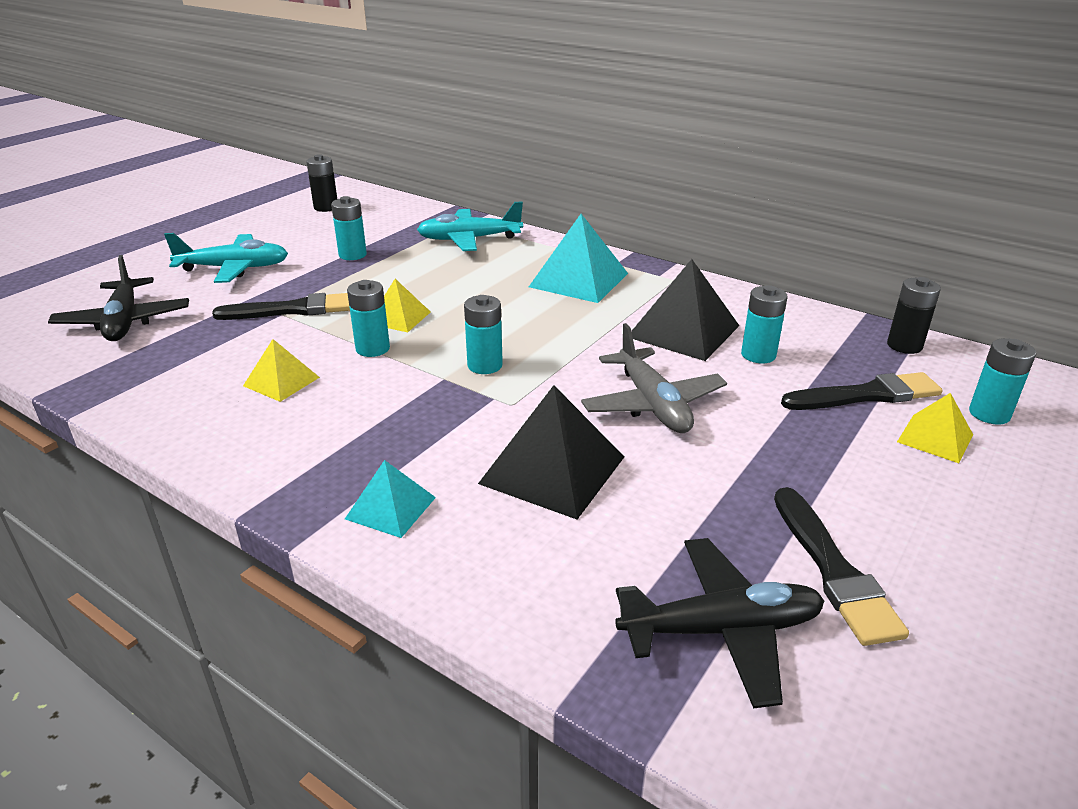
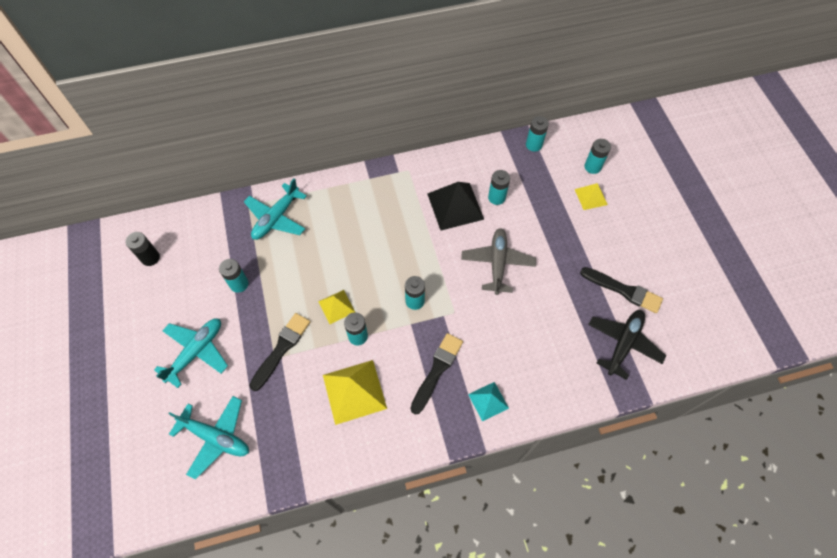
camera: 50 degrees left, 30 degrees up
(124, 321) = (216, 437): black plane -> turquoise plane
(281, 381) = (354, 391): yellow pyramid -> yellow pyramid, size x1.76
(552, 470) = (510, 330): black pyramid -> none
(579, 280) = (371, 206): turquoise pyramid -> none
(652, 404) = (497, 263): grey plane -> grey plane turned 105 degrees counterclockwise
(866, 395) = (552, 190): black brush -> black brush (437, 370)
(904, 345) = (534, 145): black battery -> turquoise battery

